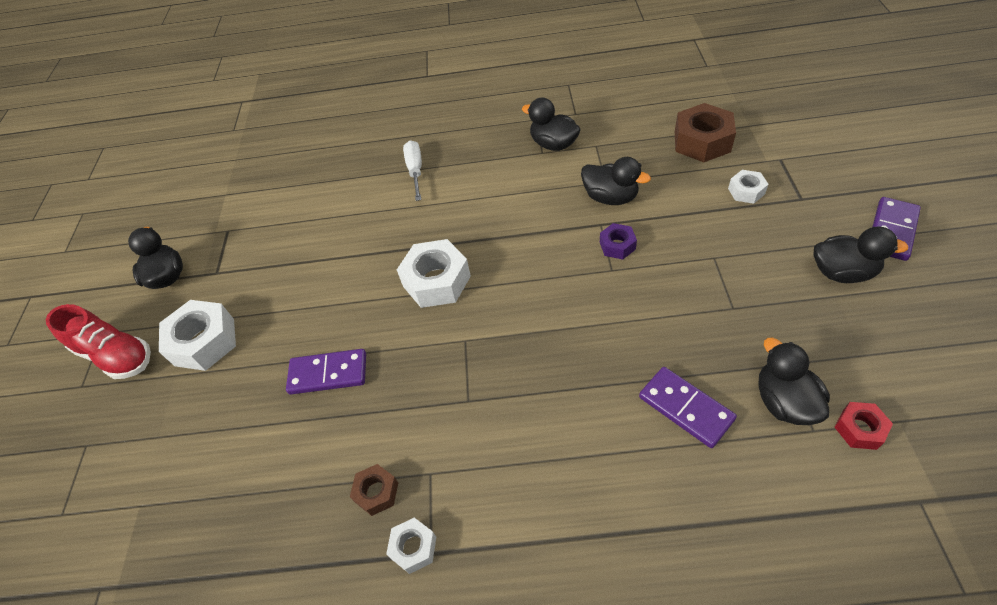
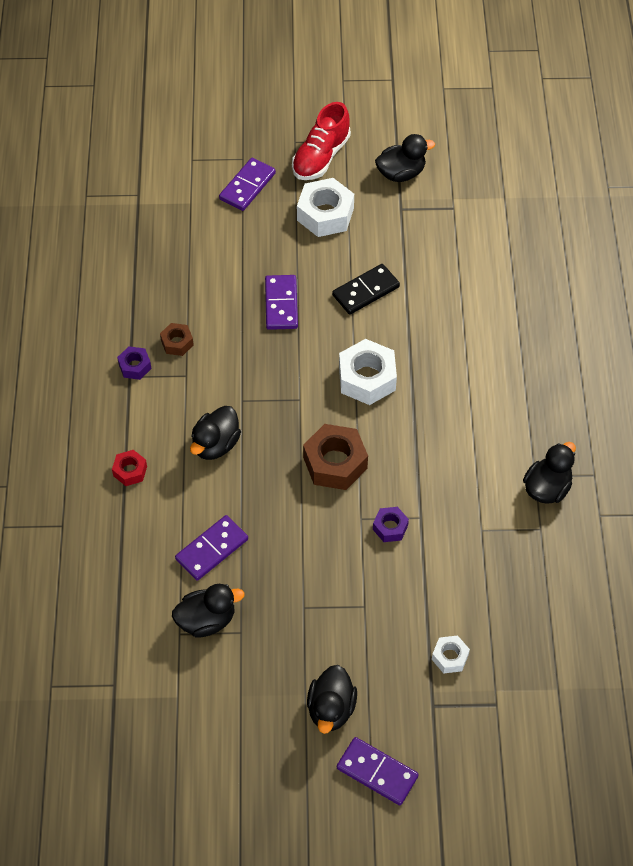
camera: 85 degrees right, 5 degrees up
(134, 433) = (247, 186): none -> purple domino
(321, 293) = (366, 291): none -> black domino
(413, 547) = (135, 366): white nut -> purple nut
(415, 170) = (520, 358): white screwdriver -> none
(610, 197) = (456, 531): black duck -> black duck (215, 444)
(702, 141) = (534, 634): brown nut -> brown nut (335, 463)
(859, 429) = (175, 665): red nut -> red nut (130, 471)

